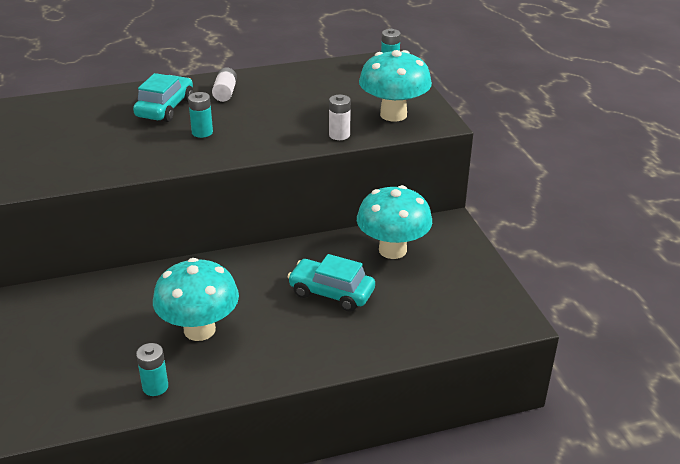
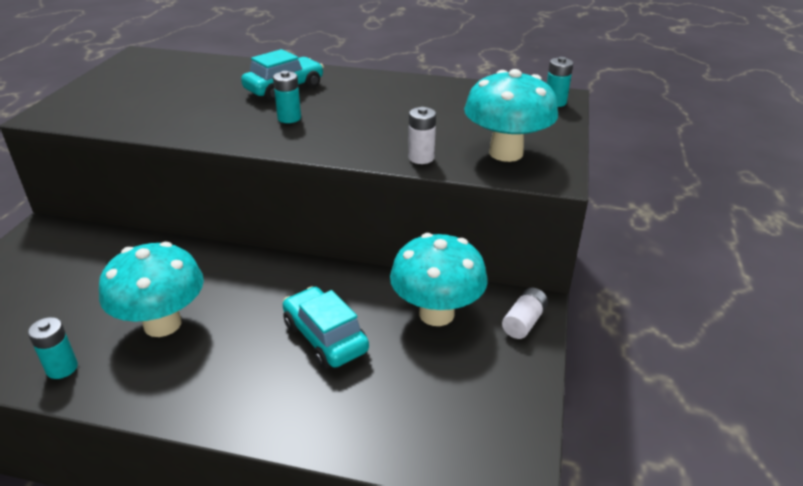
camera: 30 degrees right, 0 degrees up
(225, 92) = (354, 88): white battery -> white battery (524, 322)

